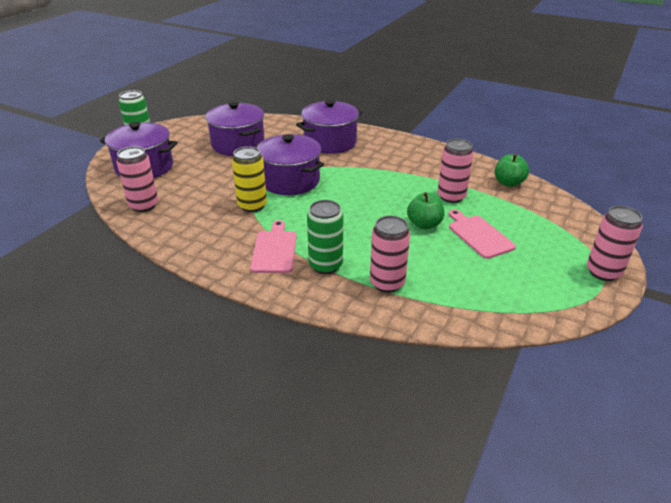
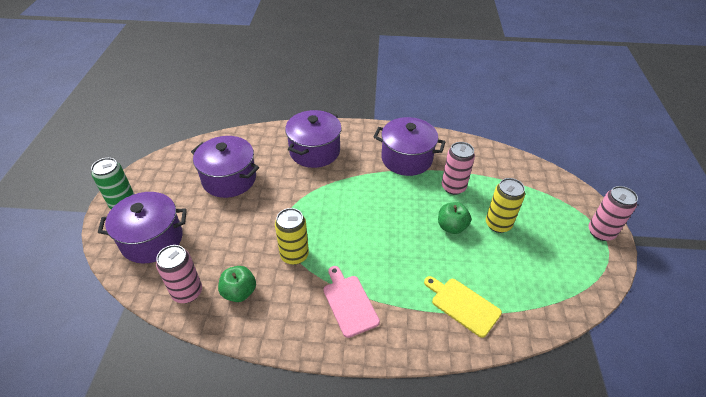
camera: 25 degrees left, 10 degrees up
(290, 181) = (309, 212): purple pot -> purple pot (406, 159)
(325, 265) = (403, 304): green can -> none
(387, 283) = (463, 305): pink can -> yellow cutting board
(478, 235) = (498, 224): pink cutting board -> yellow can
(508, 183) = (486, 157): green apple -> green apple (239, 292)

